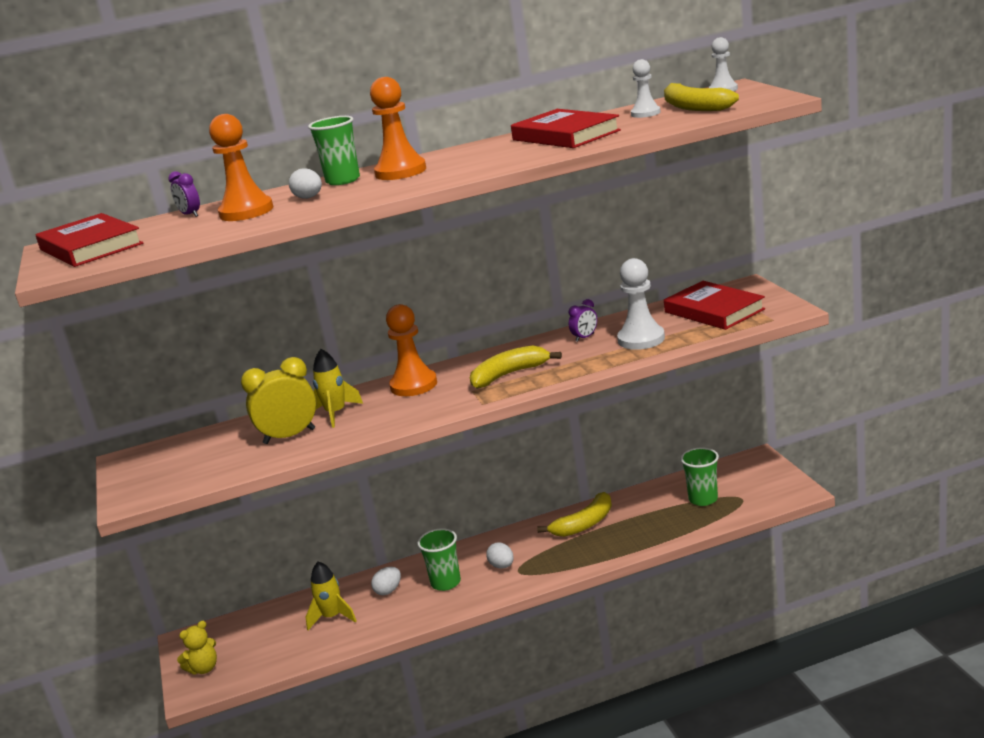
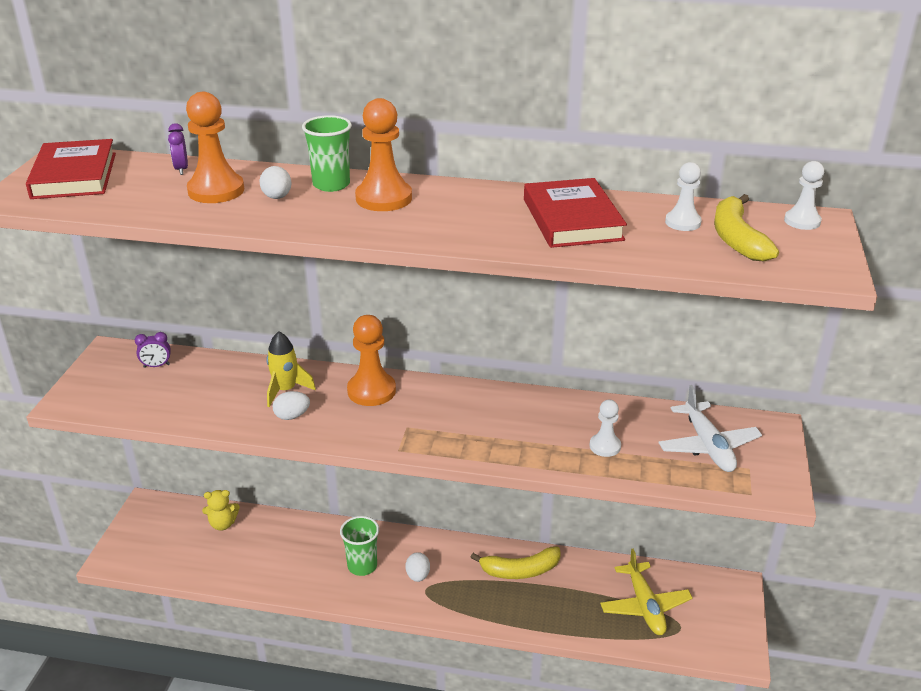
camera: 25 degrees right, 10 degrees up
(204, 668) = (135, 542): yellow teddy bear -> yellow teddy bear (223, 524)
(289, 436) = (230, 397): yellow clock -> none
(332, 617) = (255, 548): yellow rocket -> none
(388, 591) = (315, 546): white egg -> white egg (292, 416)
(509, 374) = (454, 425): yellow banana -> none
(585, 337) = (560, 413): purple clock -> purple clock (156, 366)
(641, 339) = (605, 446): white pawn -> white pawn, size x0.60
(703, 499) = (644, 606): green cup -> yellow plane
(714, 311) = (708, 446): red book -> white plane

